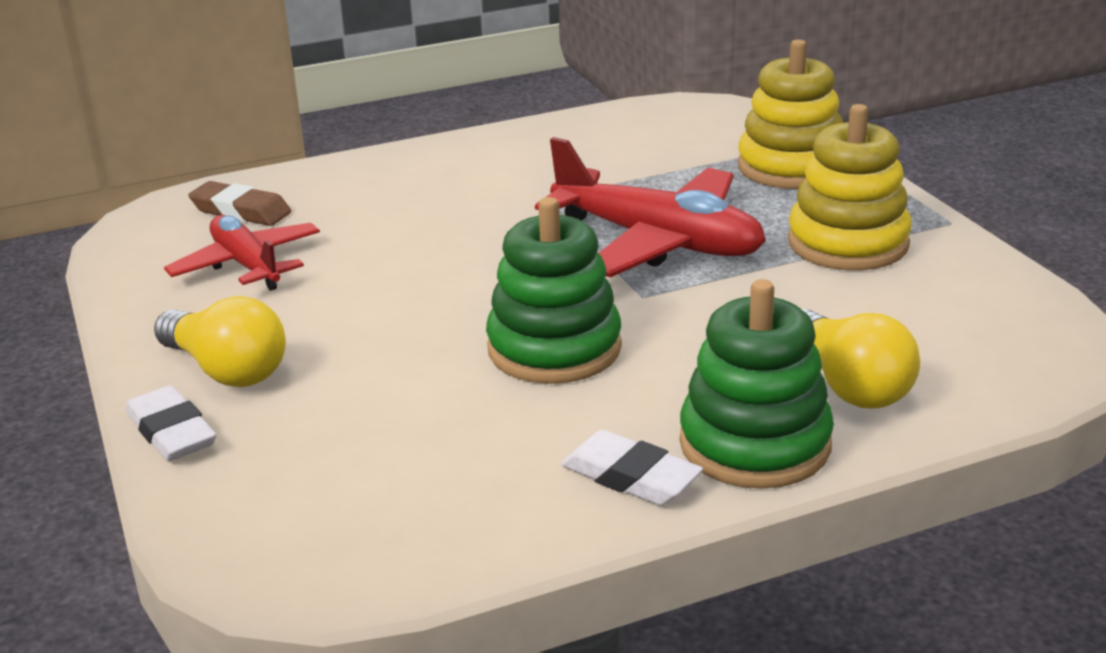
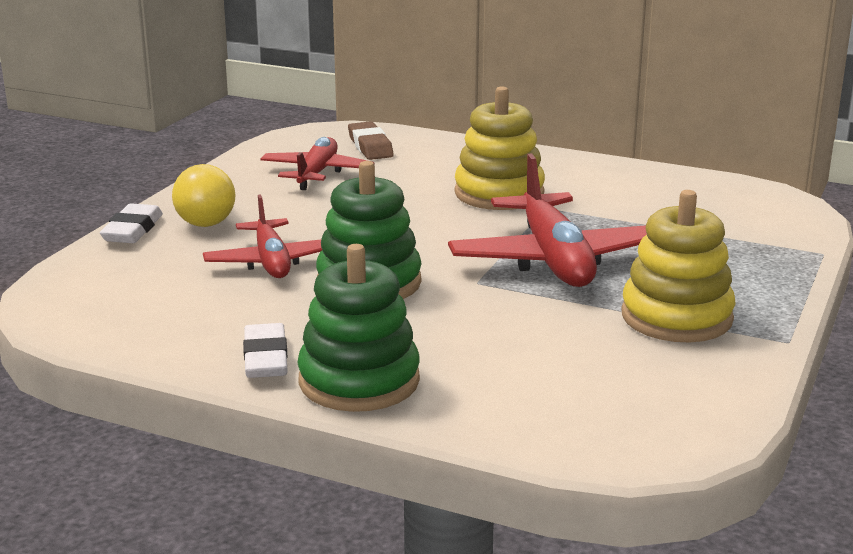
camera: 45 degrees right, 5 degrees down
(413, 380) = (271, 262): none -> red plane
(791, 167) = (751, 258): yellow stacking toy -> yellow stacking toy (499, 193)
(849, 385) = (481, 385): yellow light bulb -> none

